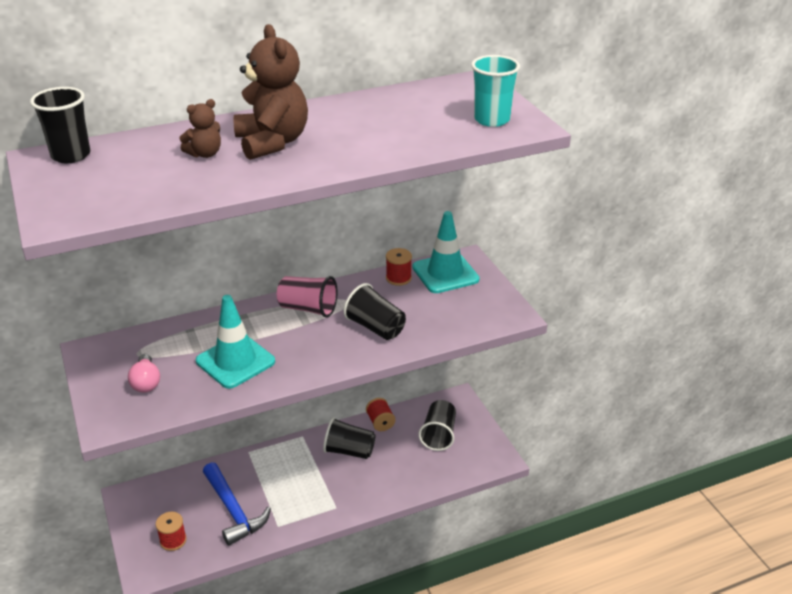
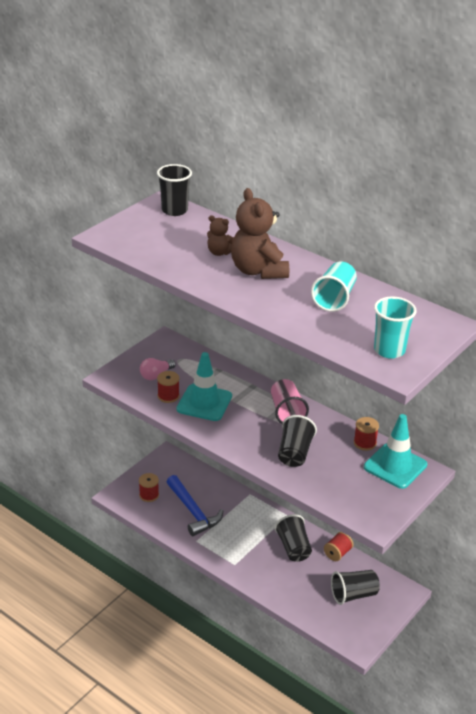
camera: 60 degrees right, 0 degrees up
(195, 385) = (168, 396): none -> red spool
(233, 510) = (193, 512): blue hammer -> blue hammer turned 60 degrees counterclockwise
(272, 142) = (258, 271): brown teddy bear -> brown teddy bear turned 120 degrees clockwise
(374, 119) = (334, 299): none -> turquoise cup

